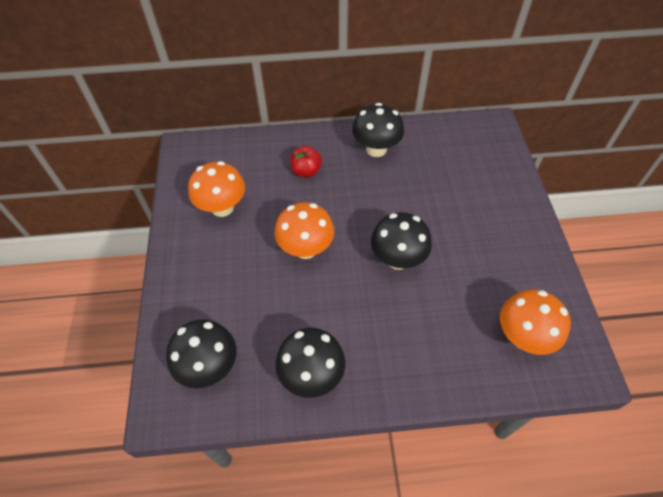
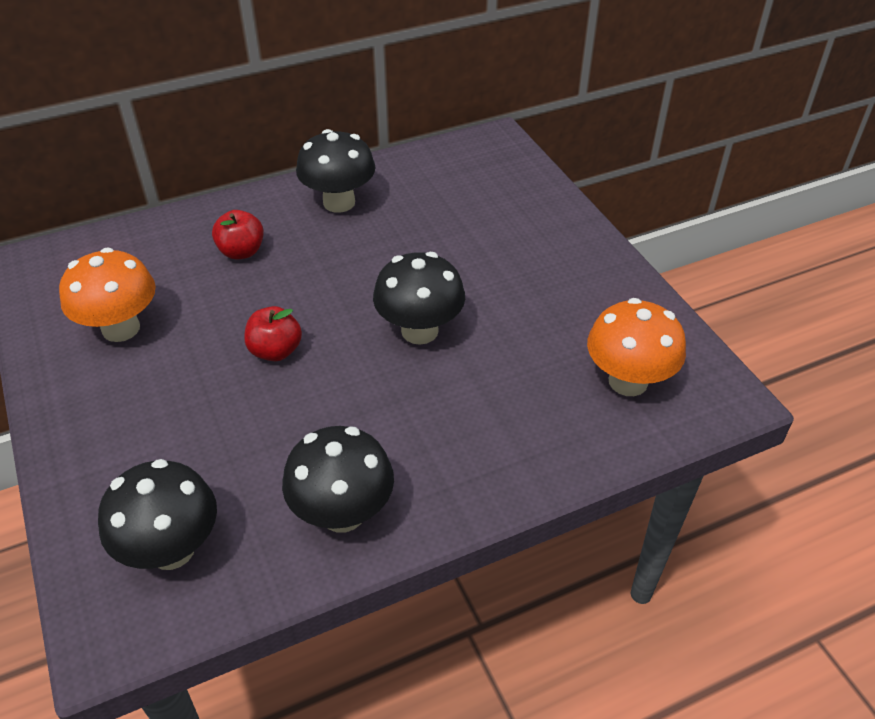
camera: 20 degrees left, 10 degrees down
(306, 248) = (275, 351): orange mushroom -> red apple

